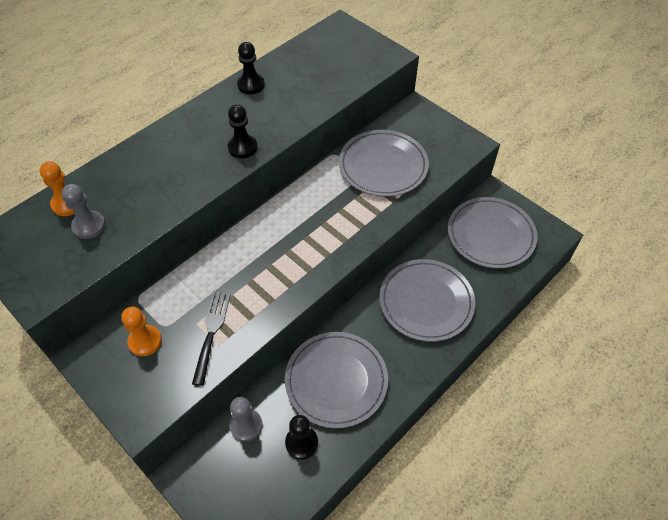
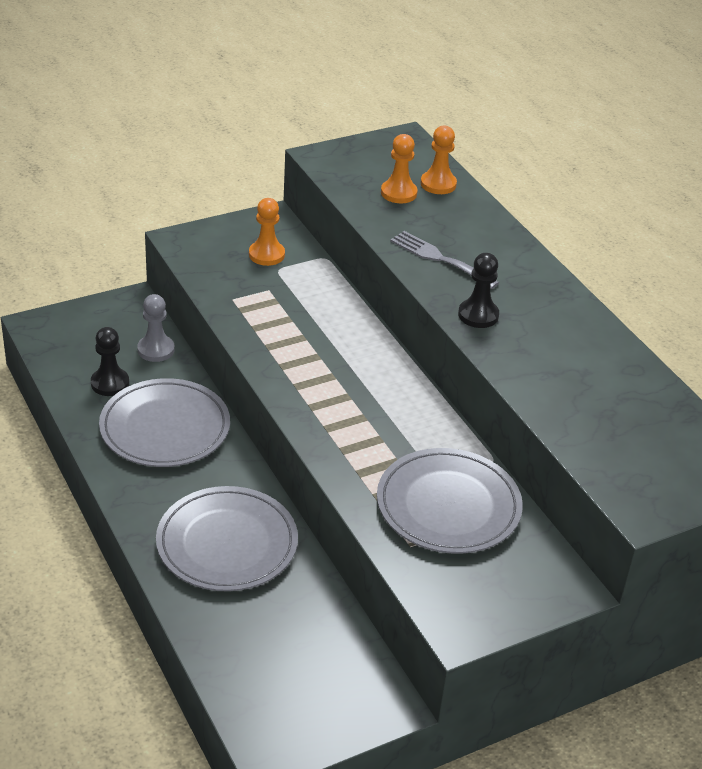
camera: 105 degrees right, 15 degrees down
(89, 226) = (398, 193): grey pawn -> orange pawn
(179, 181) = (439, 259): none -> grey fork
(211, 332) = (251, 297): black fork -> none
(251, 85) = (606, 347): black pawn -> none
(490, 235) = (307, 664): grey plate -> none

